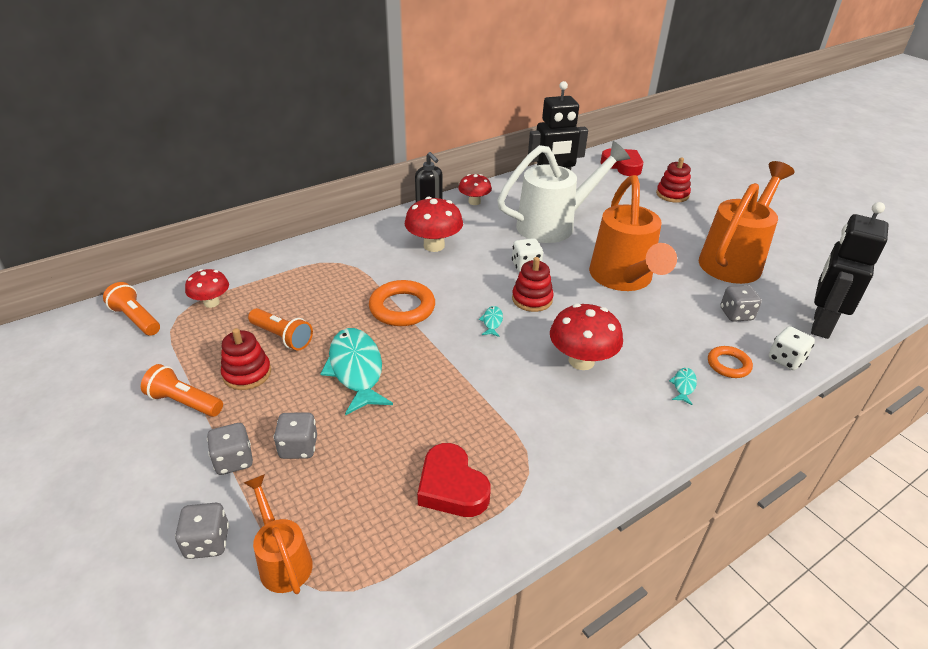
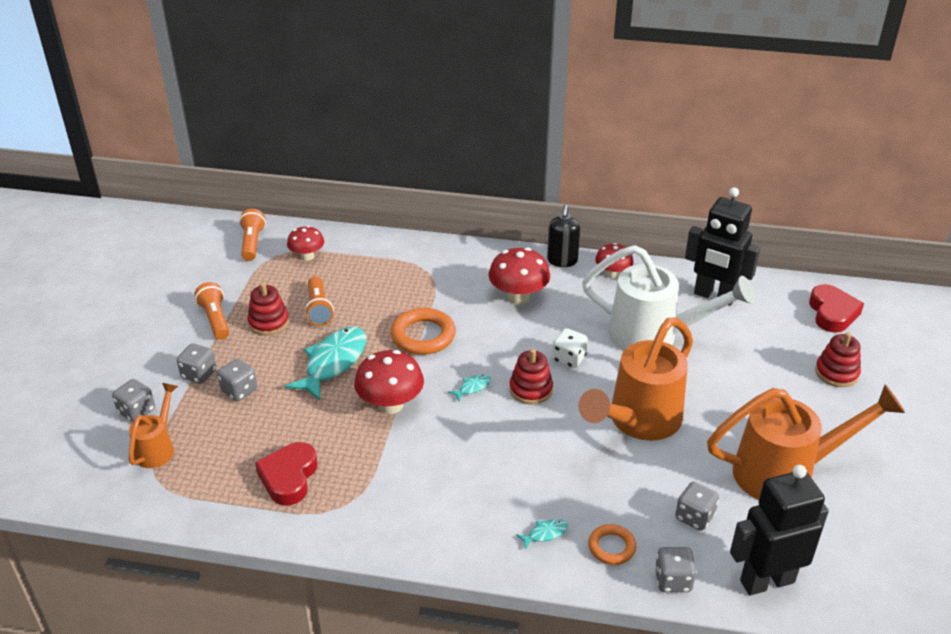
camera: 45 degrees right, 0 degrees up
(581, 361) = (494, 461): red mushroom -> red mushroom (390, 405)
(785, 359) = (673, 580): white dice -> grey dice

